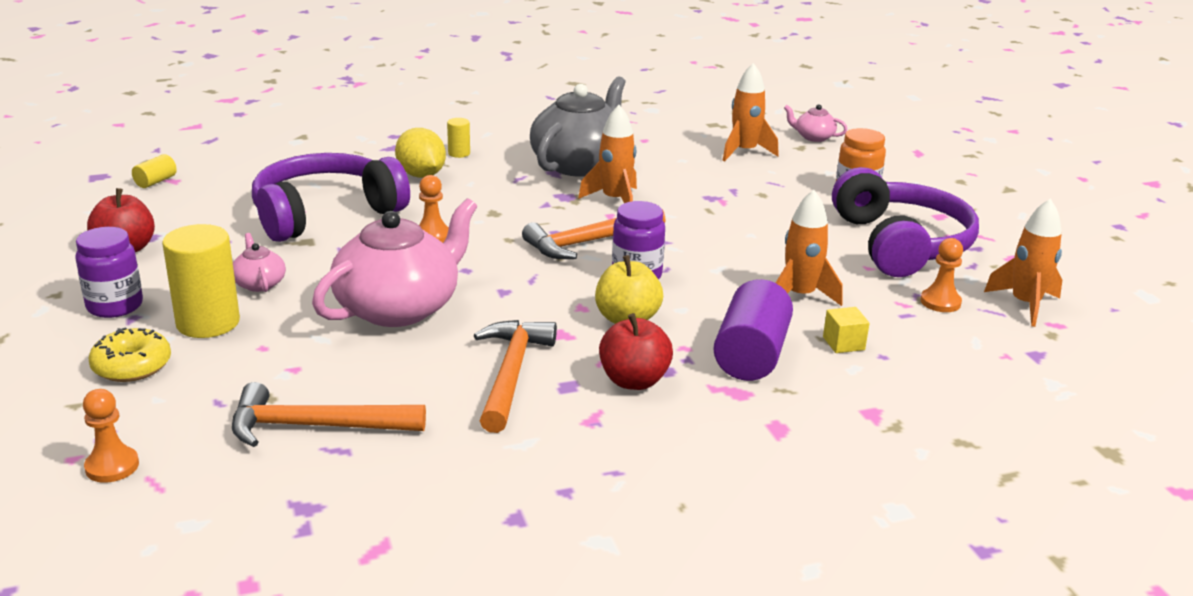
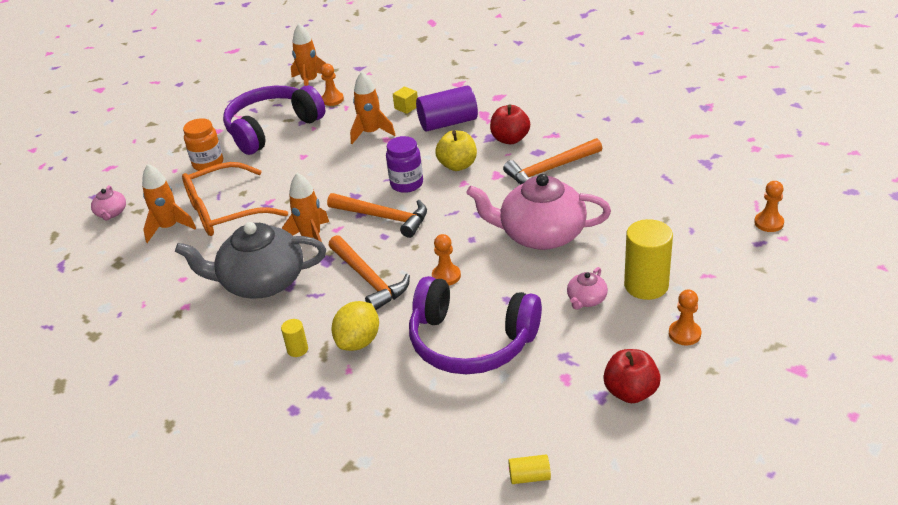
camera: 120 degrees left, 10 degrees up
(115, 306) = (684, 334): purple jar -> orange pawn
(132, 366) = (713, 278): yellow donut -> none
(315, 426) = (663, 193): orange hammer -> orange hammer (368, 279)
(736, 179) = (225, 211): none -> orange glasses

